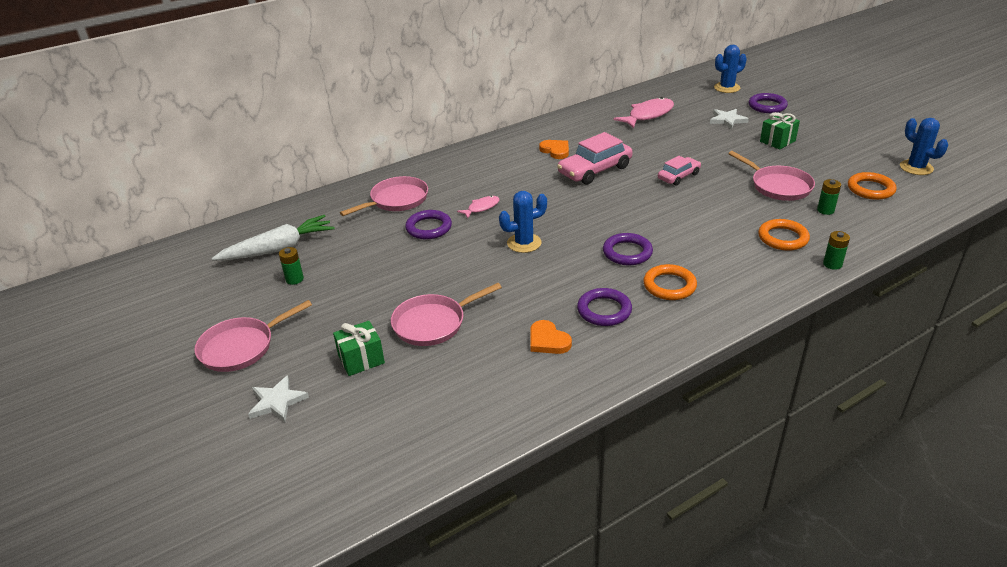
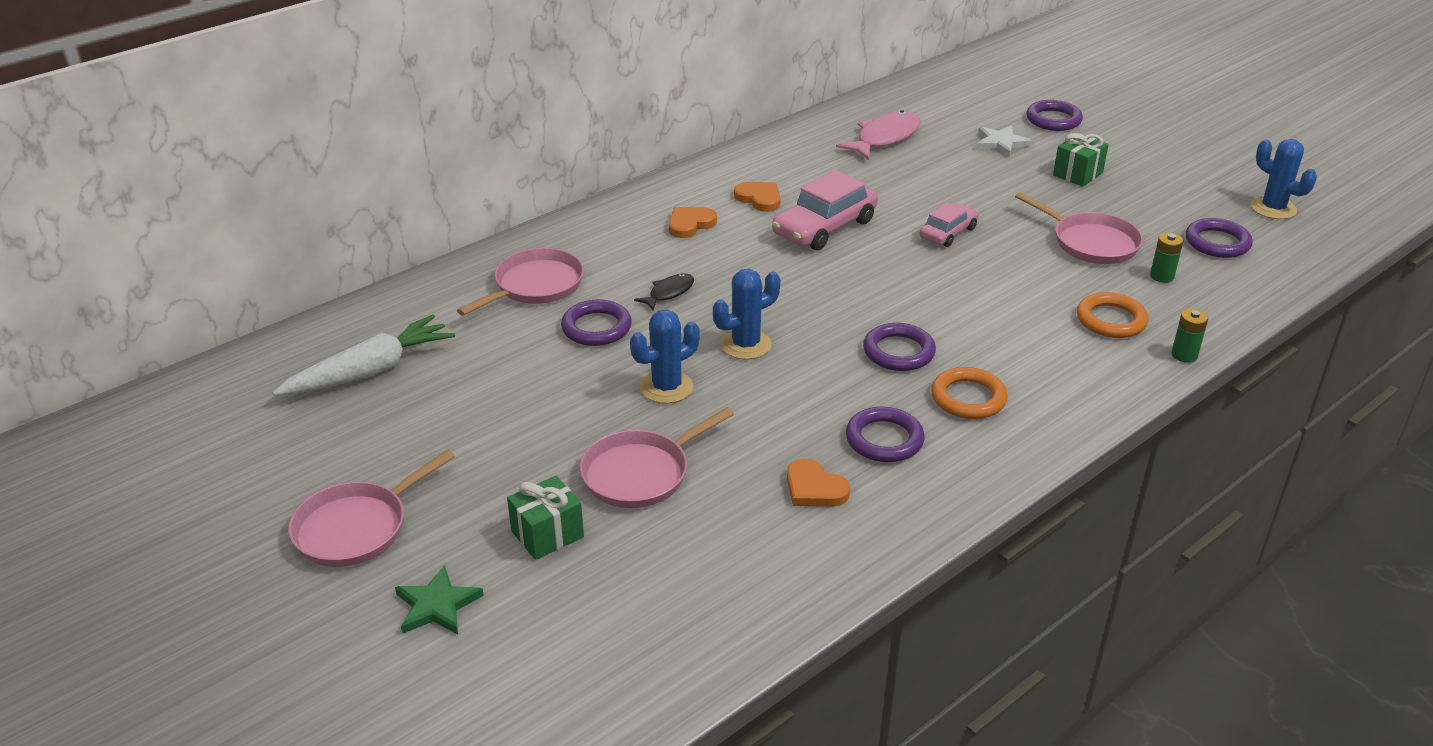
camera: 10 degrees left, 0 degrees up
(277, 402) = (437, 605): white star -> green star
(294, 279) = (410, 418): green battery -> none
(481, 208) = (669, 293): pink fish -> black fish
(506, 165) = (690, 224): none -> orange heart
(727, 88) = (990, 92): blue cactus -> blue cactus (666, 387)
(870, 189) = (1217, 243): orange ring -> purple ring

